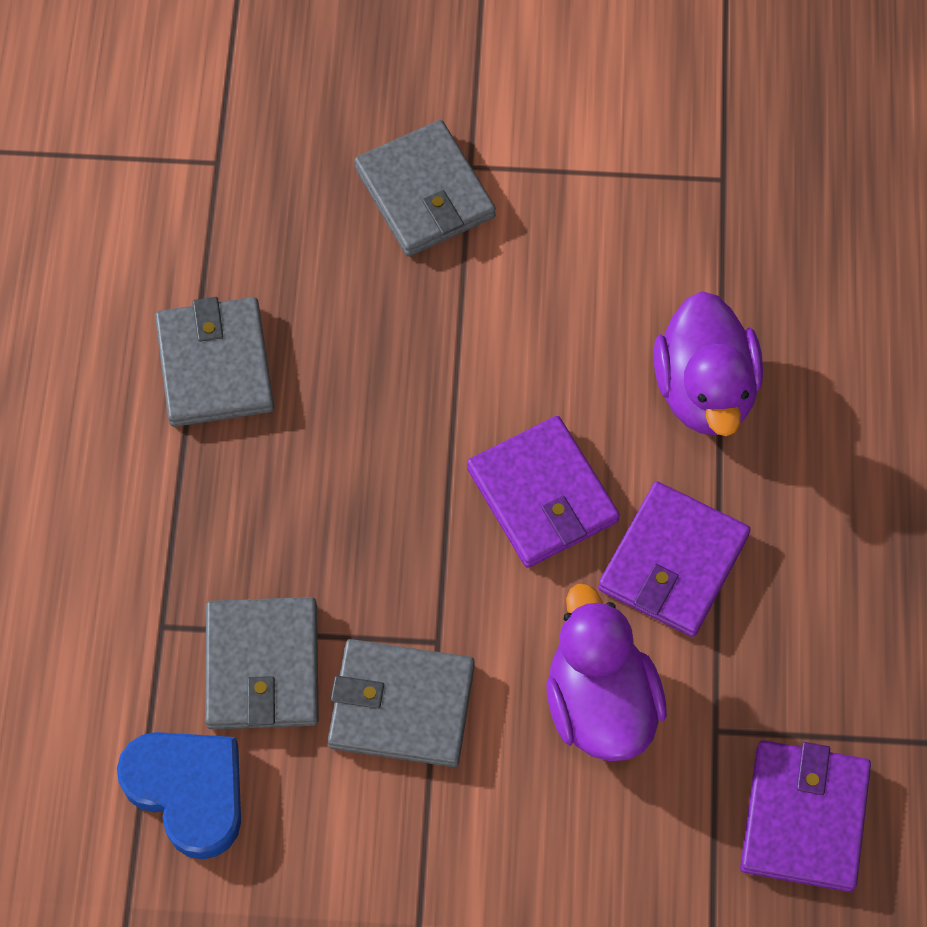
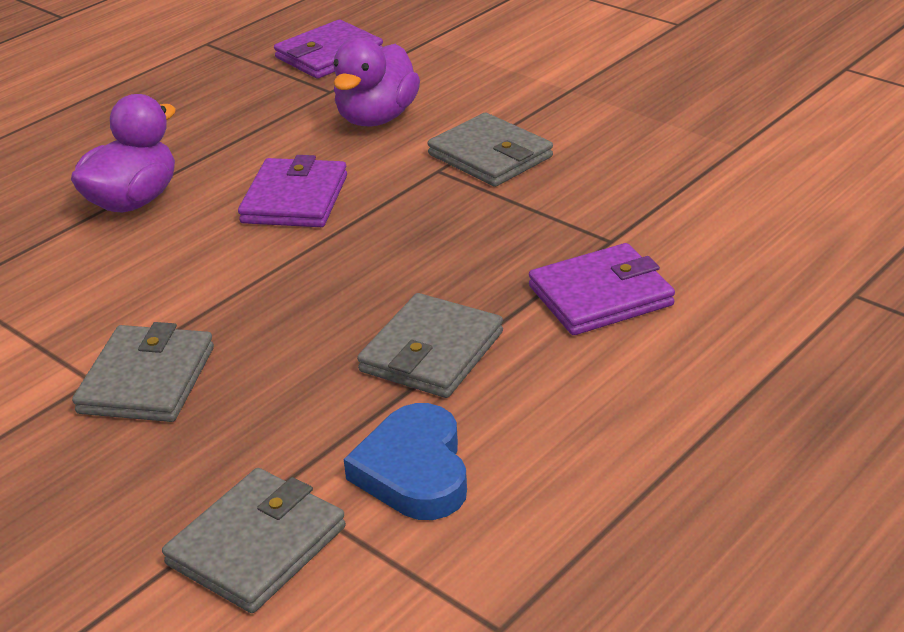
camera: 140 degrees left, 30 degrees down
(188, 791) = (659, 172): blue heart -> blue heart (414, 471)
(262, 666) = (559, 200): grey wallet -> grey wallet (257, 545)
(673, 562) = (262, 147): purple wallet -> purple wallet (600, 296)

